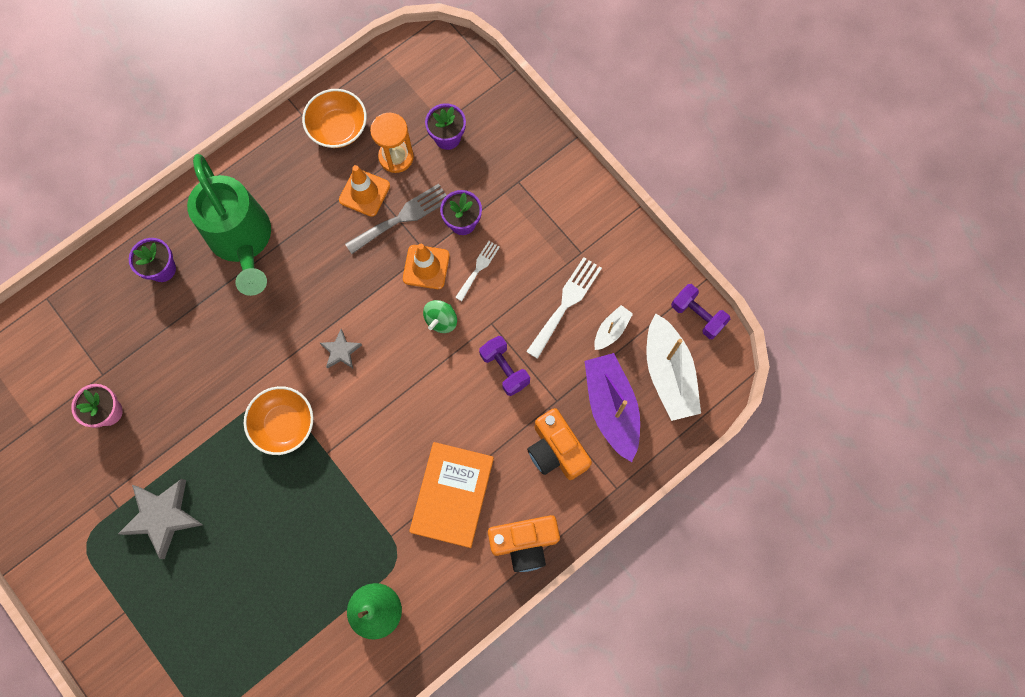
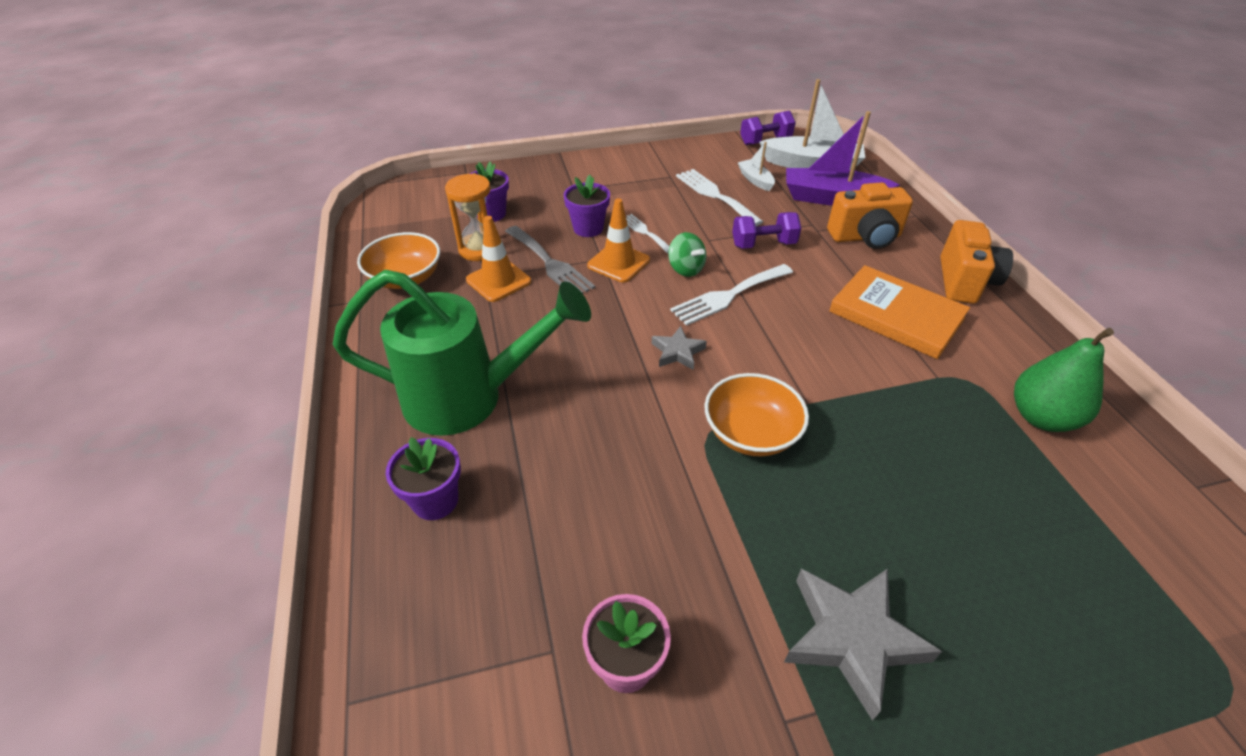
camera: 65 degrees left, 30 degrees down
(402, 217) = (550, 263): grey fork -> grey fork turned 150 degrees clockwise
(421, 364) = (728, 296): none -> white fork

